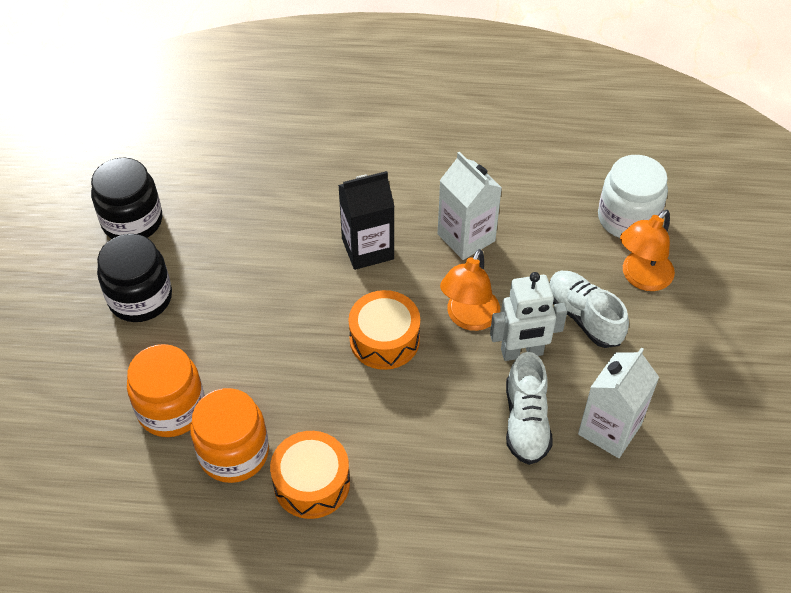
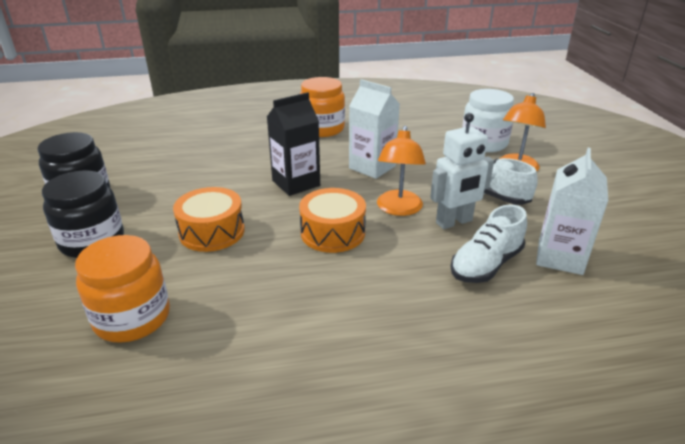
camera: 15 degrees left, 20 degrees down
(234, 453) = (208, 342): orange jar -> orange jar (322, 129)
(311, 483) = (302, 352): orange drum -> orange drum (212, 232)
(526, 421) = (486, 264): white shoe -> white shoe turned 60 degrees clockwise

